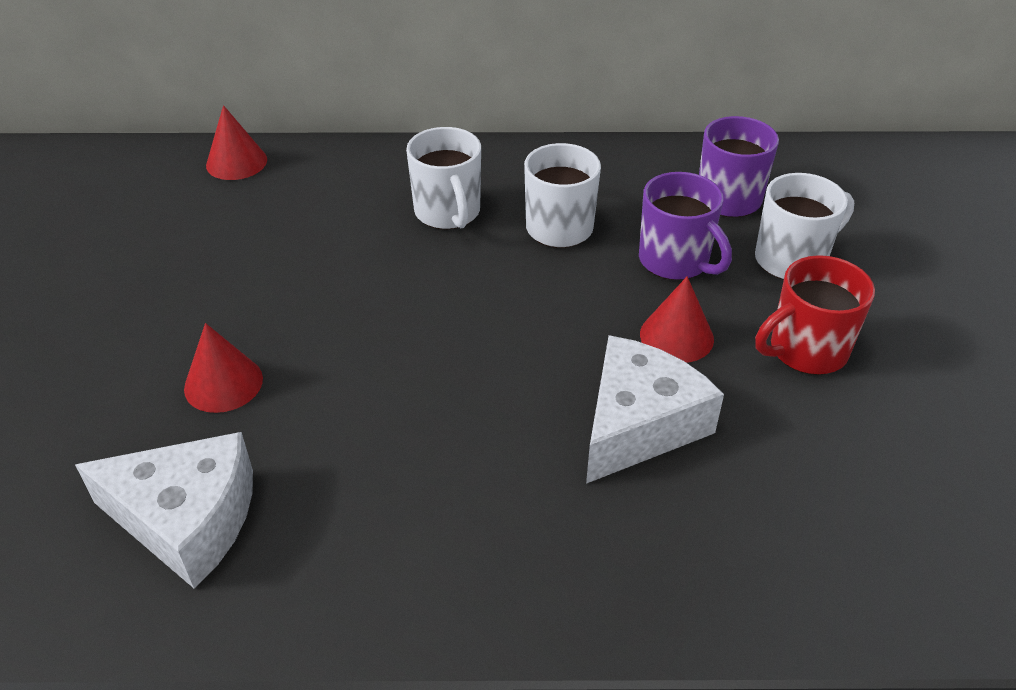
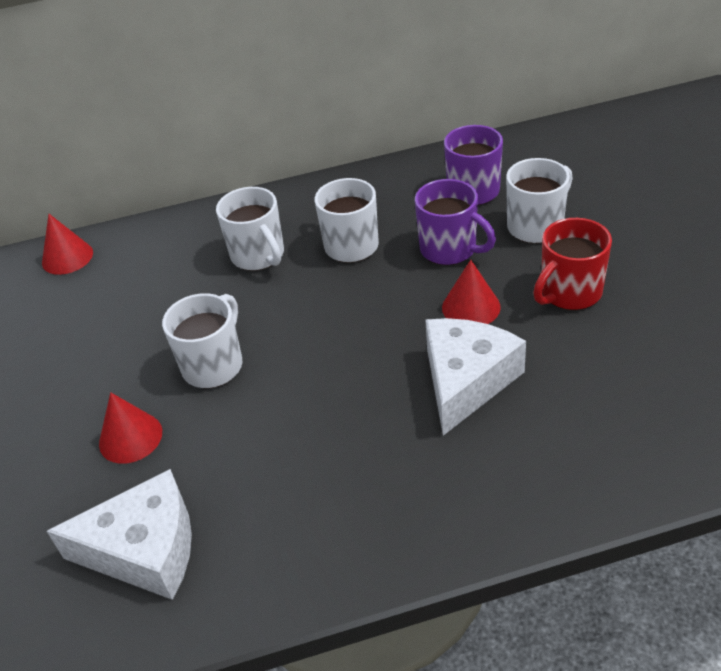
camera: 10 degrees left, 0 degrees up
(349, 325) = (214, 365): none -> white mug

